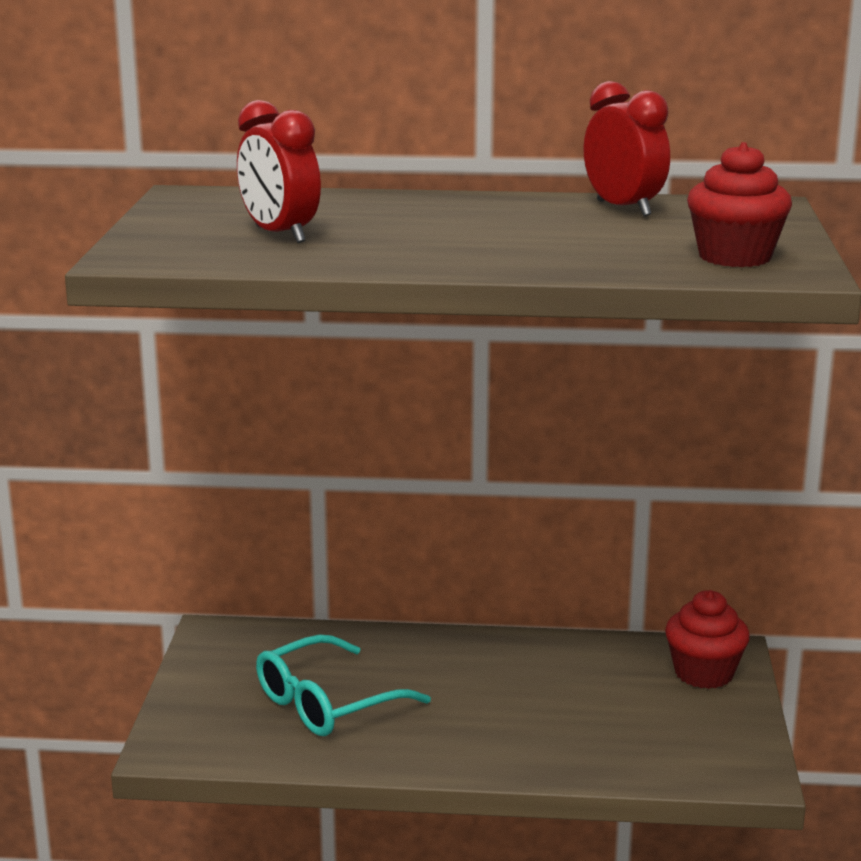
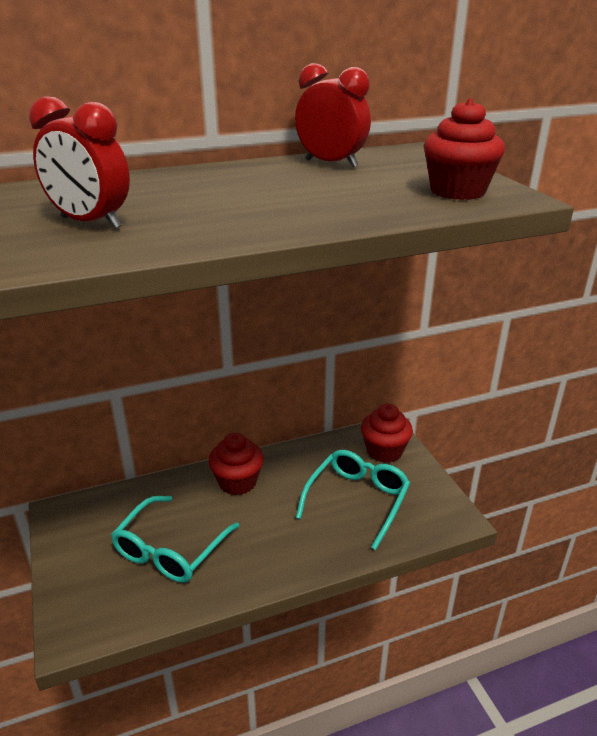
camera: 25 degrees left, 10 degrees up
(460, 656) = (237, 482): none -> red cupcake
(616, 717) = (357, 500): none -> turquoise glasses

